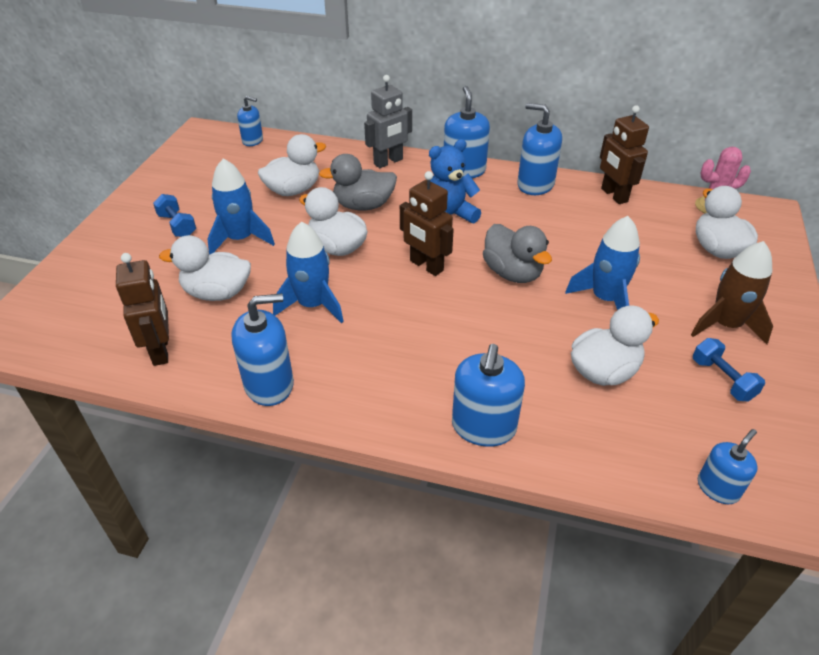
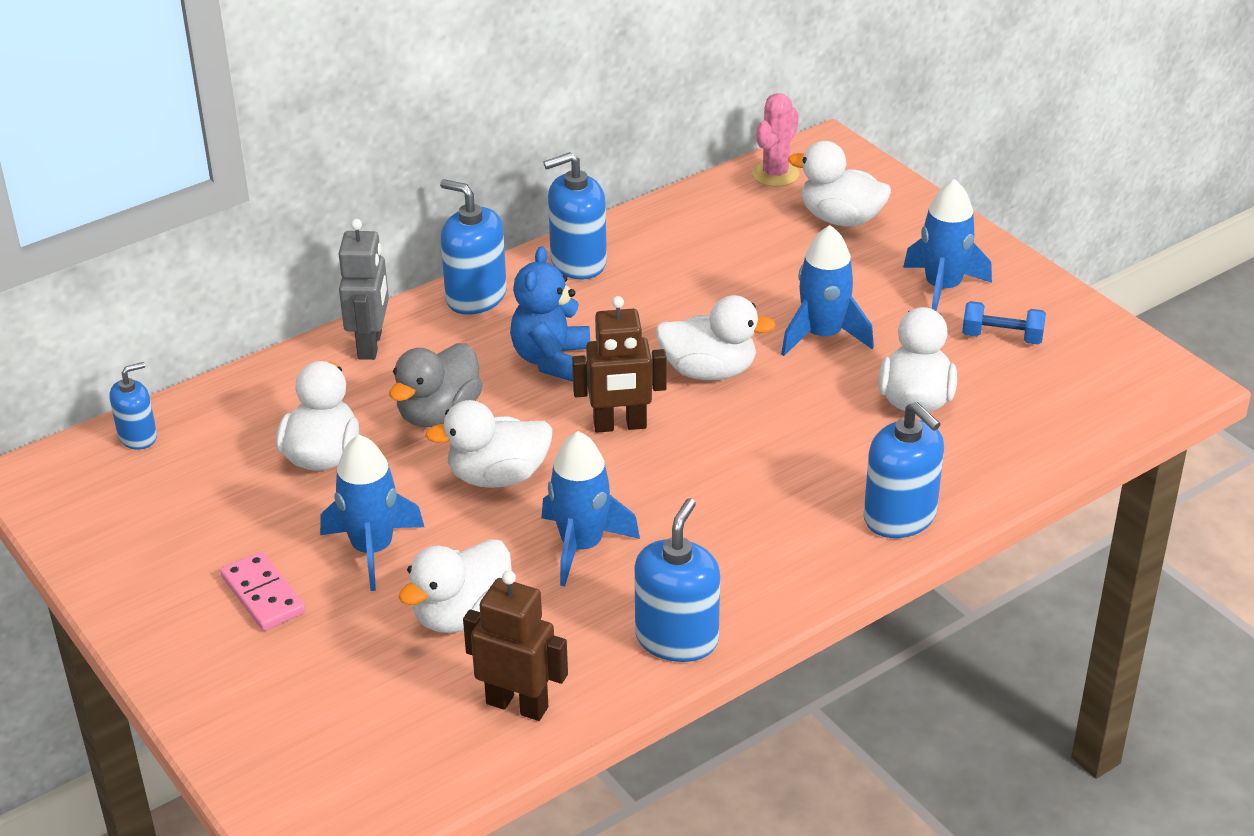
camera: 50 degrees left, 5 degrees down
(177, 225) = (263, 595): blue dumbbell -> pink domino
(512, 273) = (709, 371): grey duck -> white duck
(614, 195) = (672, 222): brown robot -> none
(718, 488) = (1106, 422): blue soap dispenser -> none
(725, 325) = (942, 288): brown rocket -> blue rocket

